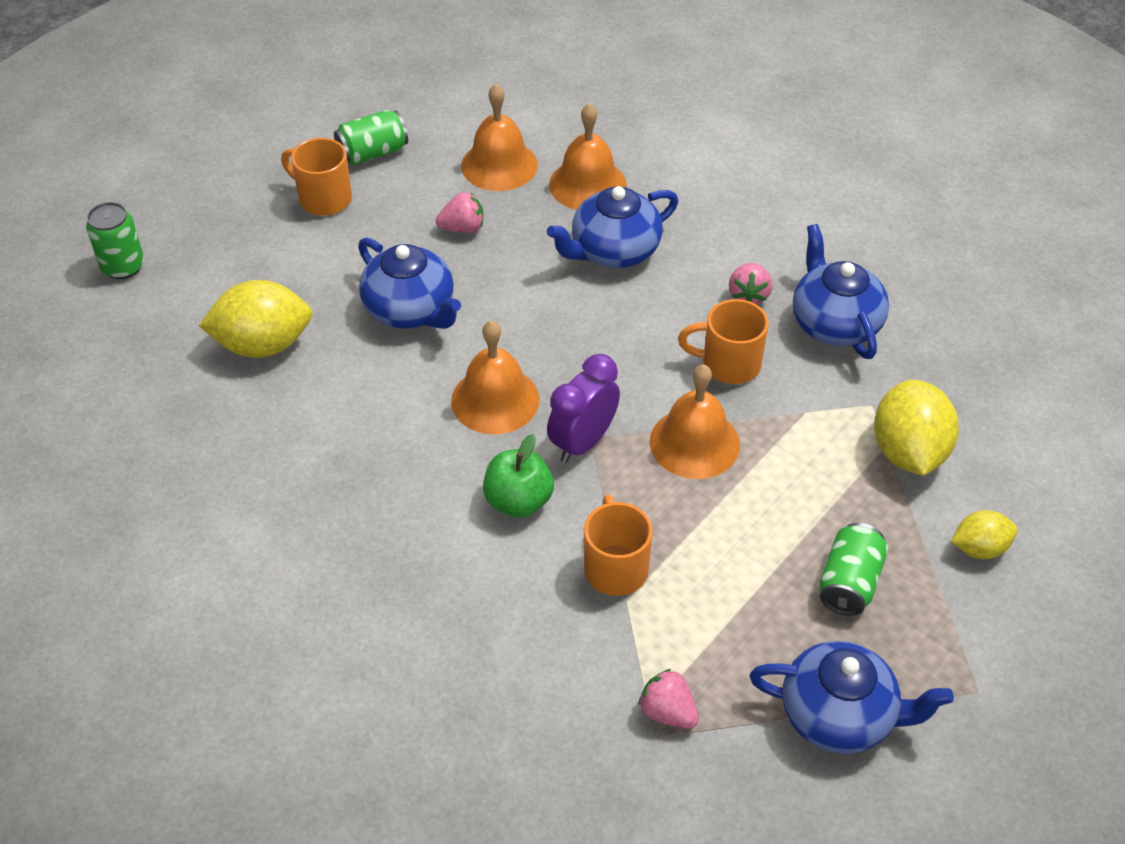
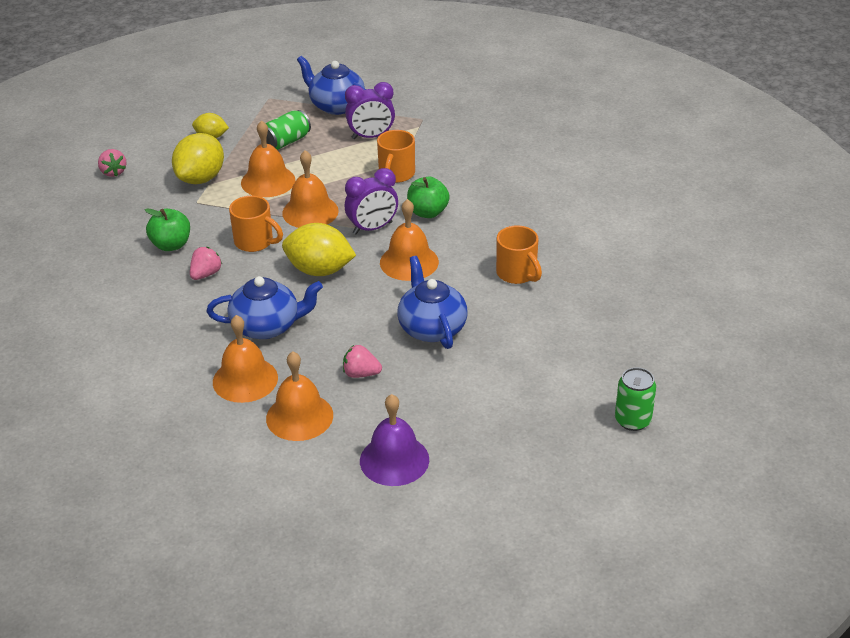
camera: 155 degrees left, 10 degrees down
(263, 345) = (543, 334): yellow lemon -> yellow lemon (319, 270)
(323, 199) = (454, 430): orange mug -> orange mug (517, 274)
(372, 153) = (394, 460): green can -> purple bell
(667, 712) = (411, 124): pink strawberry -> pink strawberry (113, 172)
(717, 648) = (371, 137): none -> purple clock
(804, 481) = (268, 181): none -> orange bell
(834, 323) = (171, 245): blue teapot -> green apple

